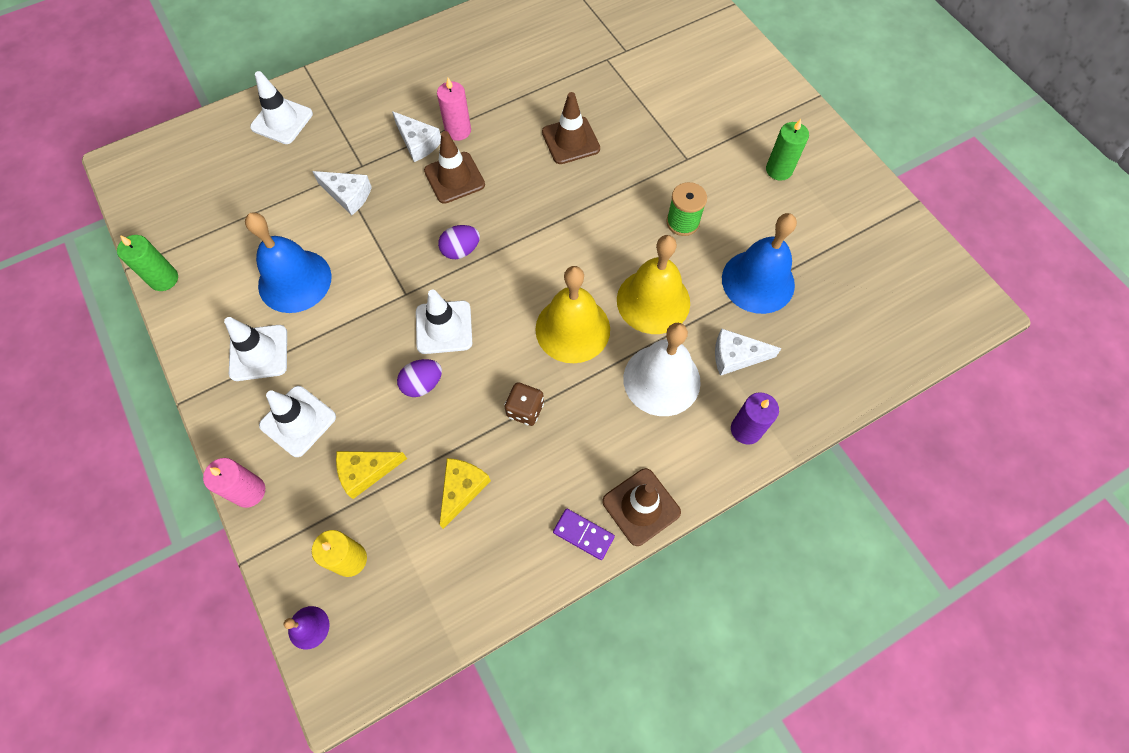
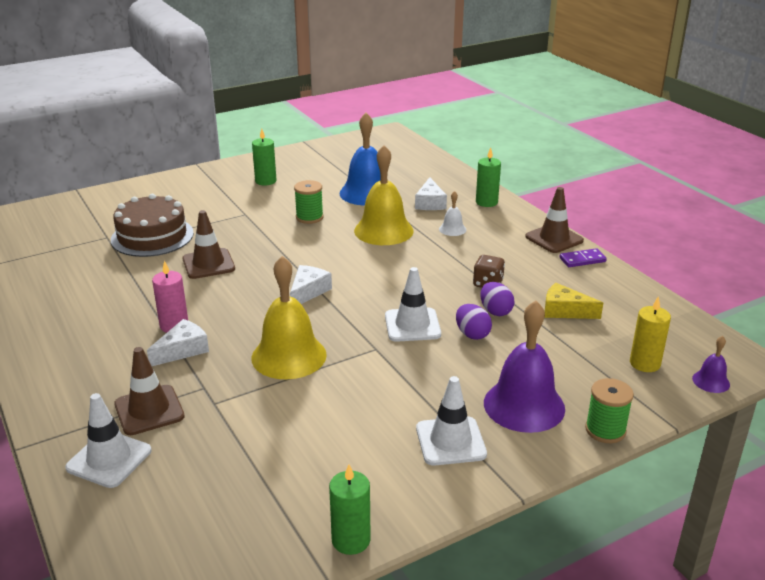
camera: 90 degrees left, 35 degrees down
(249, 491) = (605, 430): pink candle -> green spool
(294, 280) = (357, 424): blue bell -> none
(298, 421) = (524, 405): white traffic cone -> purple bell
(348, 195) = (245, 394): white cheese -> white cheese (308, 292)
(366, 472) = (564, 360): yellow cheese -> none
(454, 178) = (237, 325): brown traffic cone -> brown traffic cone (149, 410)
(461, 250) = (327, 319): purple egg -> purple egg (495, 311)
(572, 329) = (410, 263): yellow bell -> yellow bell (289, 356)
(583, 534) = (582, 260): purple domino -> purple domino turned 45 degrees clockwise
(628, 86) = (152, 236): none -> brown cake
(661, 380) = (452, 229): white bell -> white bell, size x0.46
(746, 429) = (486, 202): purple candle -> green candle

